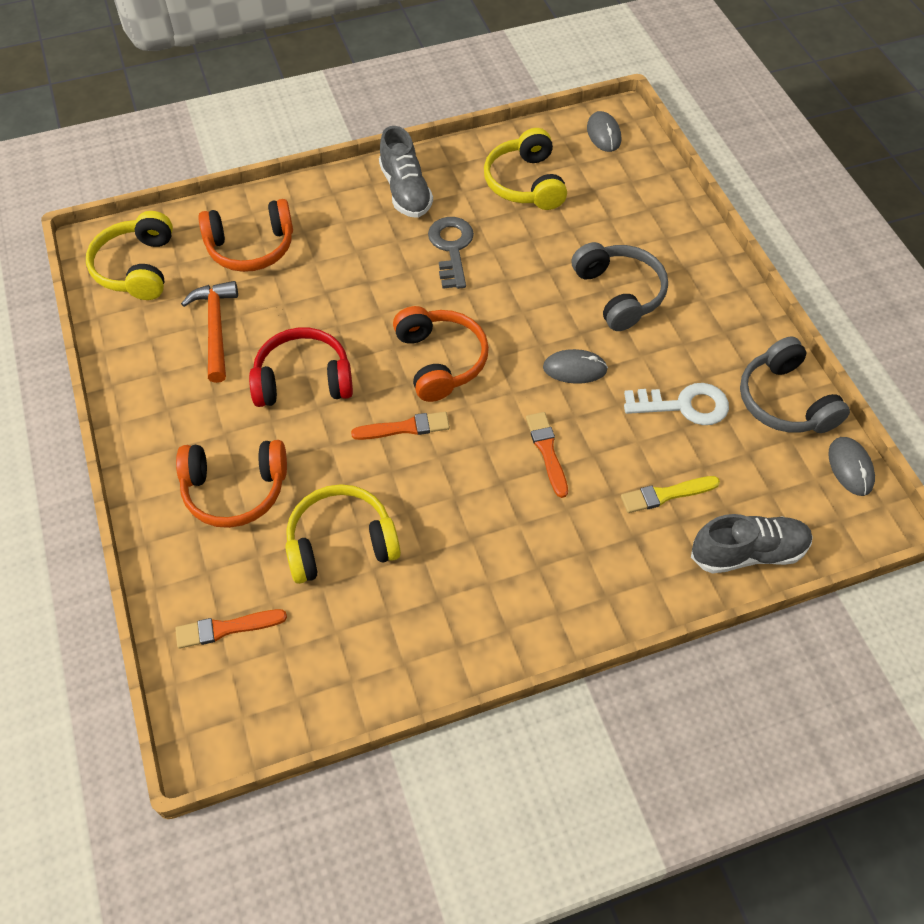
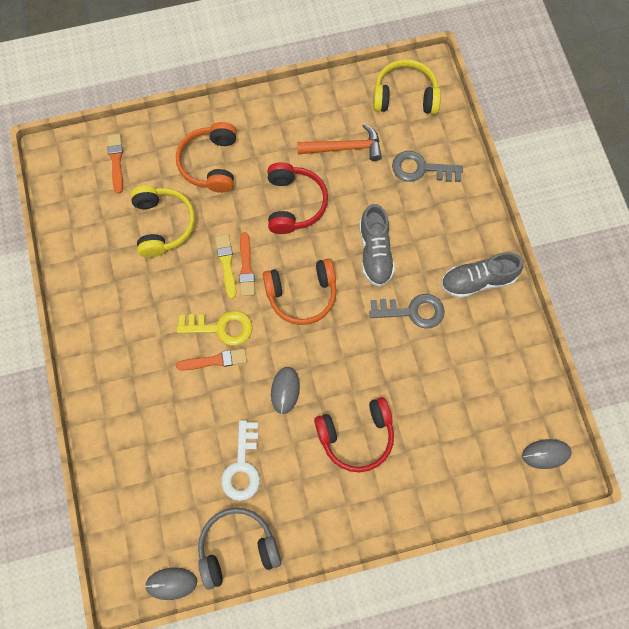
camera: 95 degrees right, 15 degrees up
(251, 247) = (421, 169): orange headphones -> grey key
(499, 449) = (221, 328): none -> yellow key
(525, 183) = (484, 377): yellow headphones -> none
(619, 293) = (356, 436): grey headphones -> red headphones
(666, 494) = (168, 438): yellow brush -> yellow brush (226, 264)
(748, 553) = (114, 486): grey shoe -> grey shoe (375, 252)

